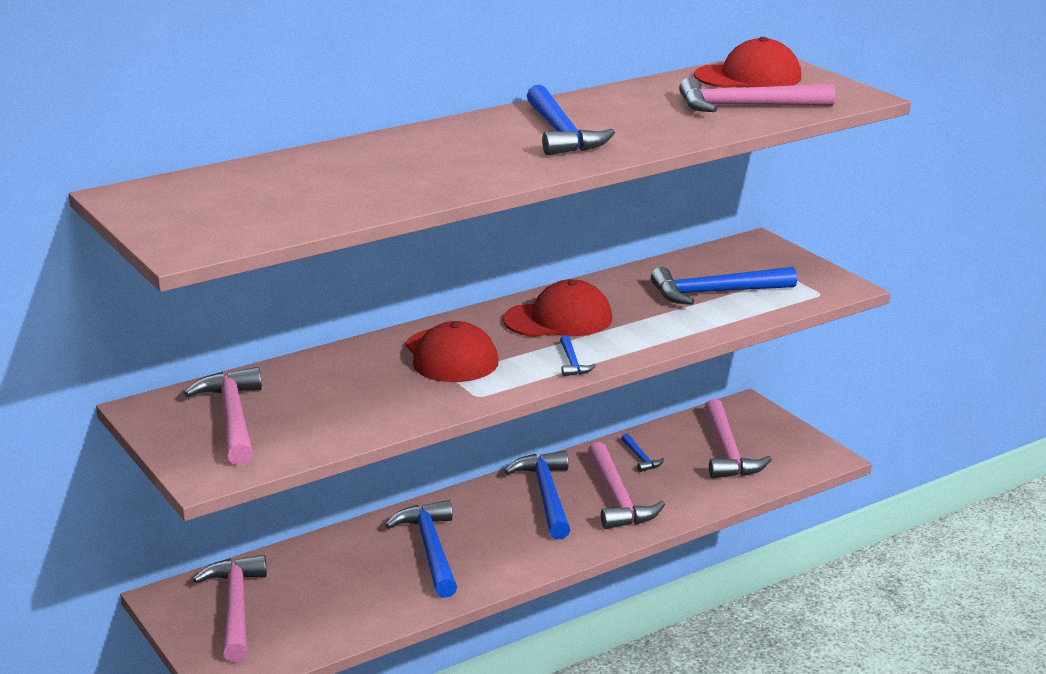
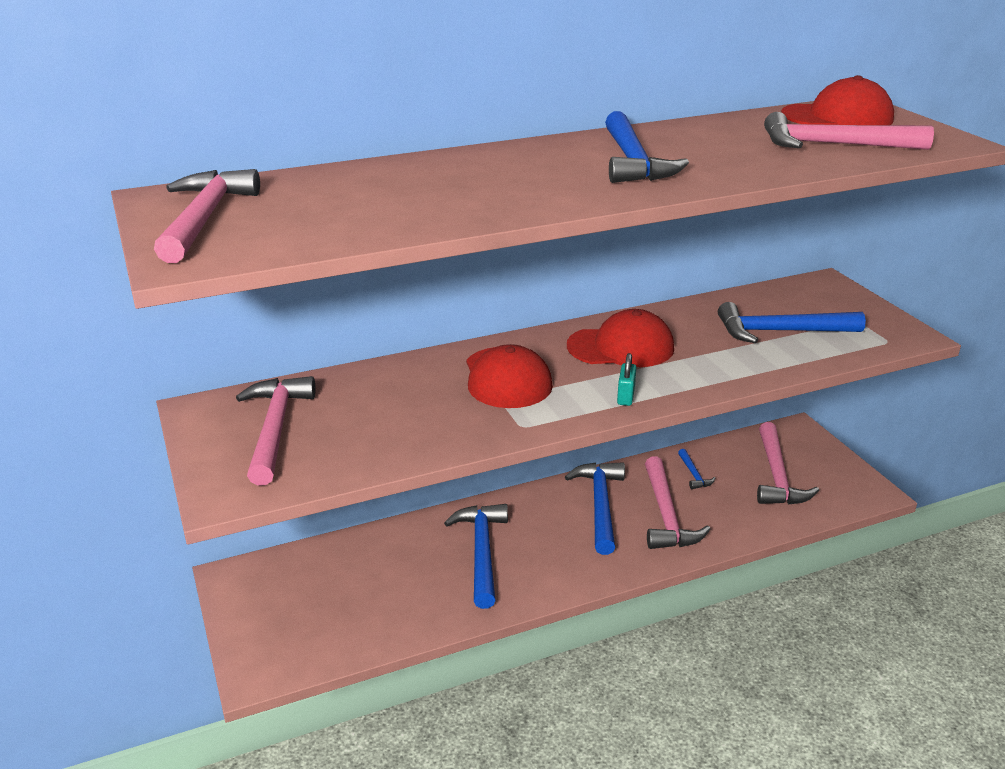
camera: 10 degrees right, 5 degrees up
(235, 608) = (287, 596): pink hammer -> pink hammer (204, 218)
(572, 362) = (626, 396): blue hammer -> turquoise padlock

